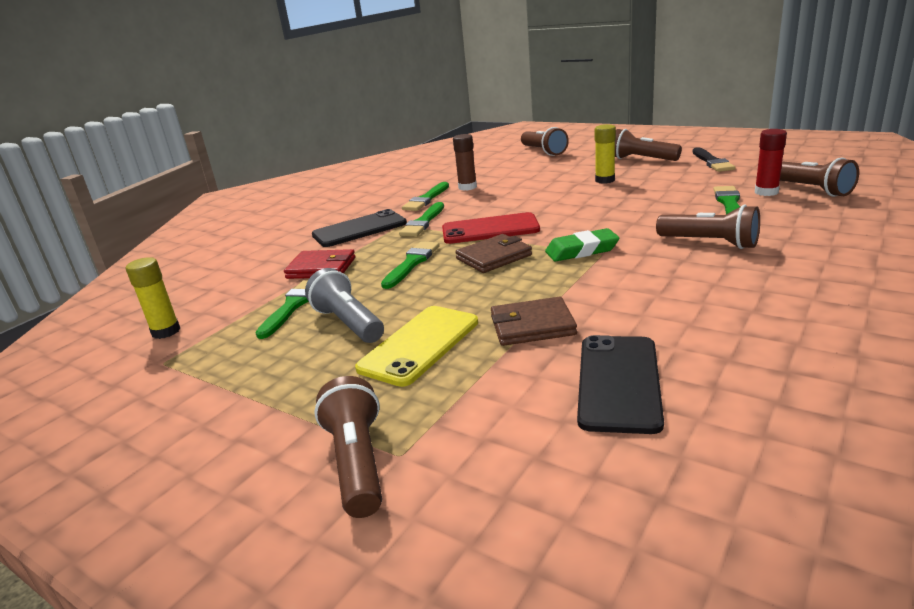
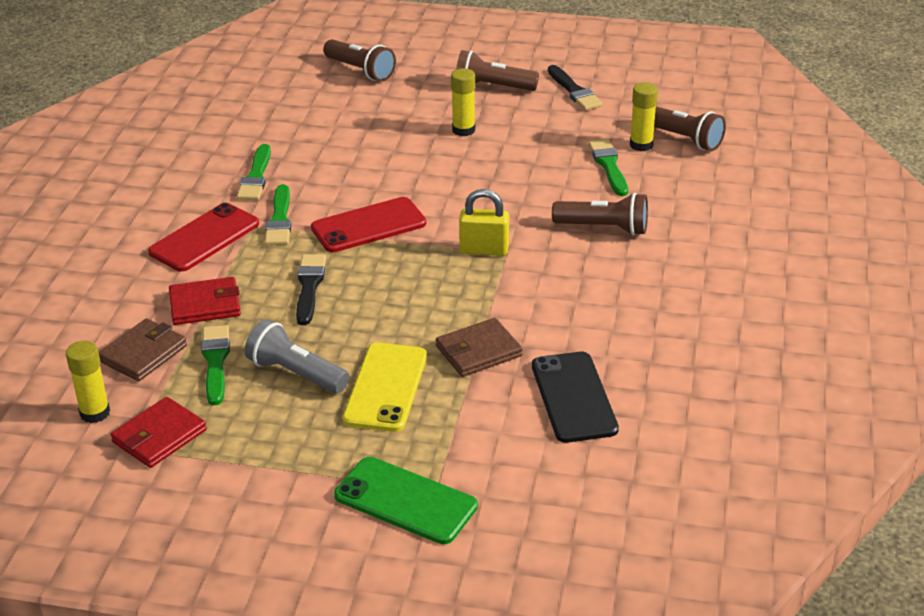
camera: 25 degrees left, 10 degrees up
(192, 356) = (159, 436): none -> red wallet
(357, 463) = (405, 501): brown flashlight -> green phone
(359, 229) = (204, 238): black phone -> red phone
(412, 263) = (309, 286): green brush -> black brush
(467, 187) = (297, 150): brown glue stick -> none
(494, 257) = (396, 268): brown wallet -> brown wallet (143, 353)
(582, 250) = (484, 250): green eraser -> yellow padlock
(766, 192) = (641, 145): red glue stick -> yellow glue stick

